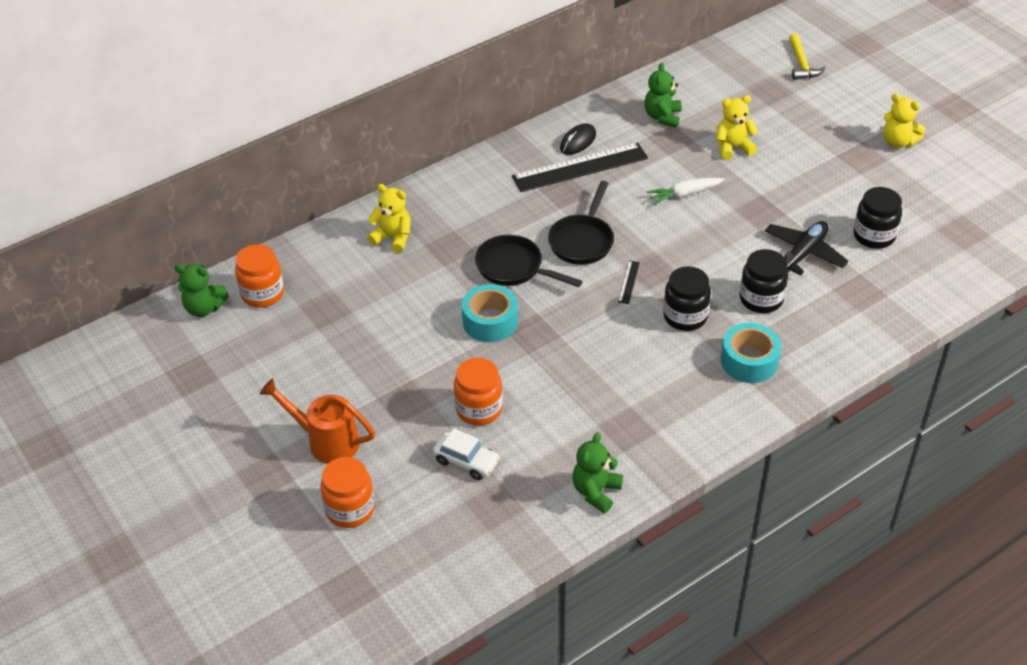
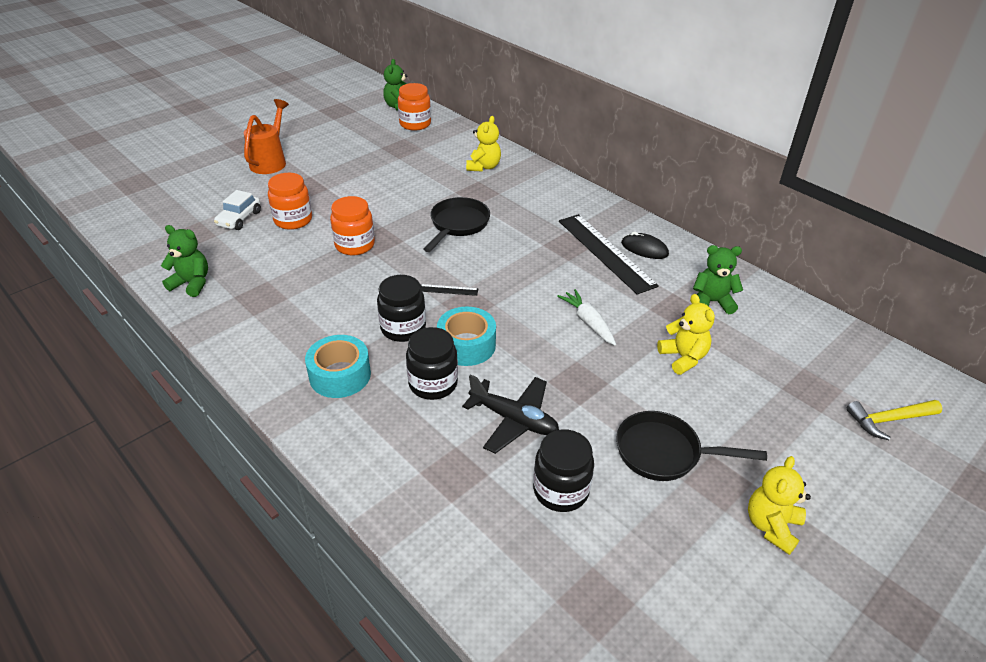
camera: 80 degrees right, 5 degrees down
(350, 509) = (205, 176): orange jar -> orange jar (355, 245)
(490, 321) = (391, 218): turquoise tape -> turquoise tape (466, 345)
(582, 240) = (501, 259): black pan -> black pan (664, 453)

